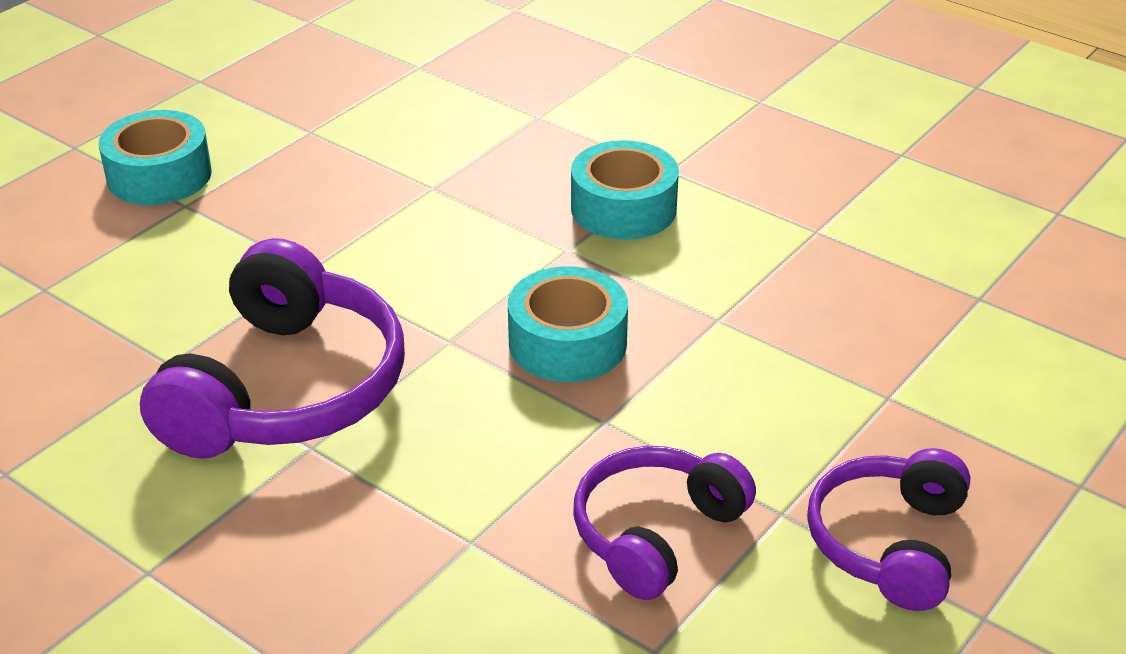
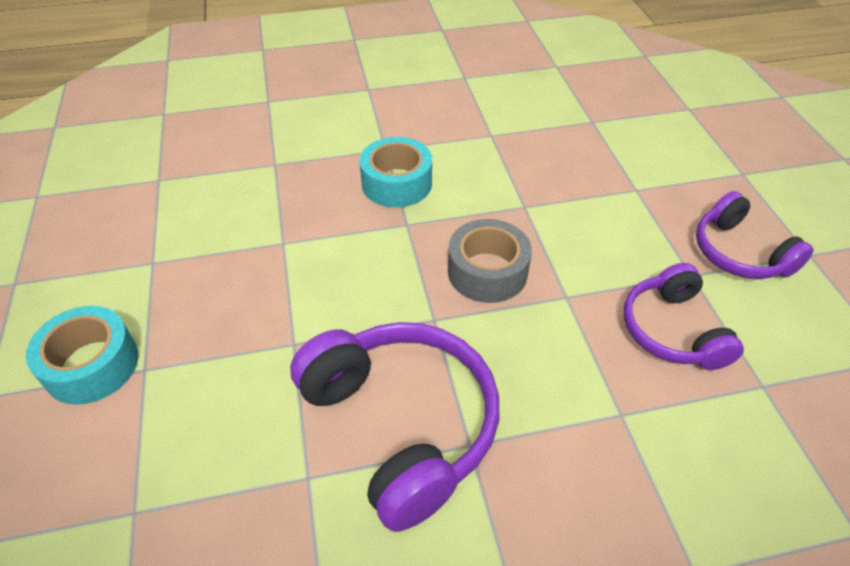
camera: 50 degrees left, 10 degrees up
(567, 343) = (487, 272): turquoise tape -> grey tape

